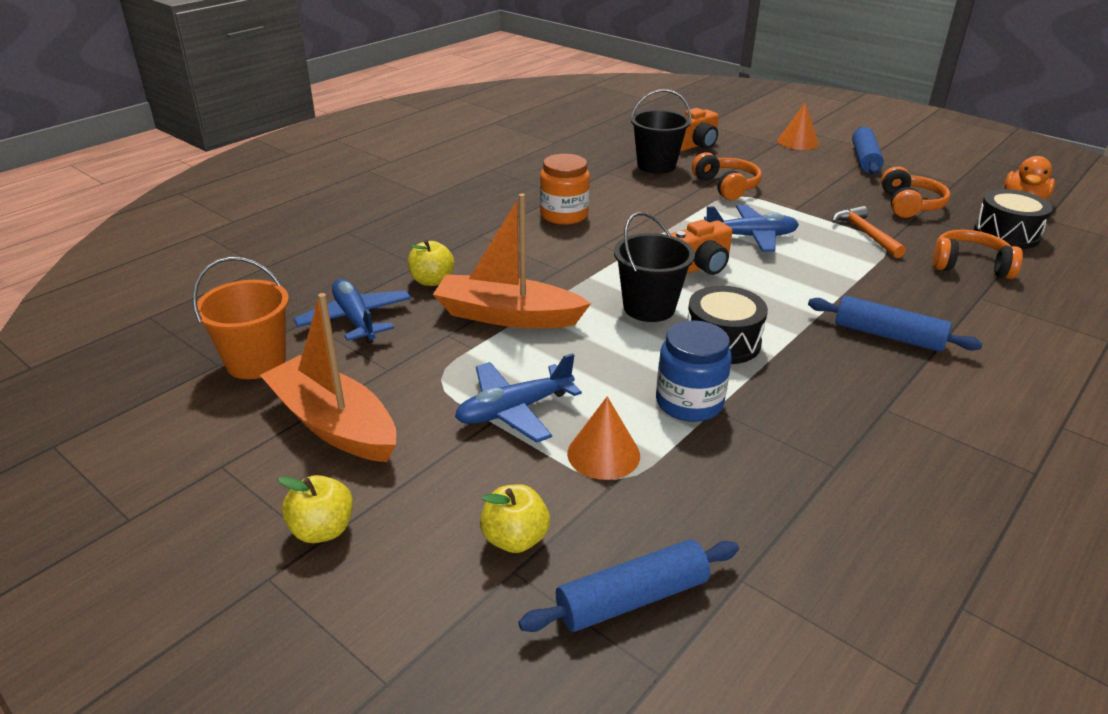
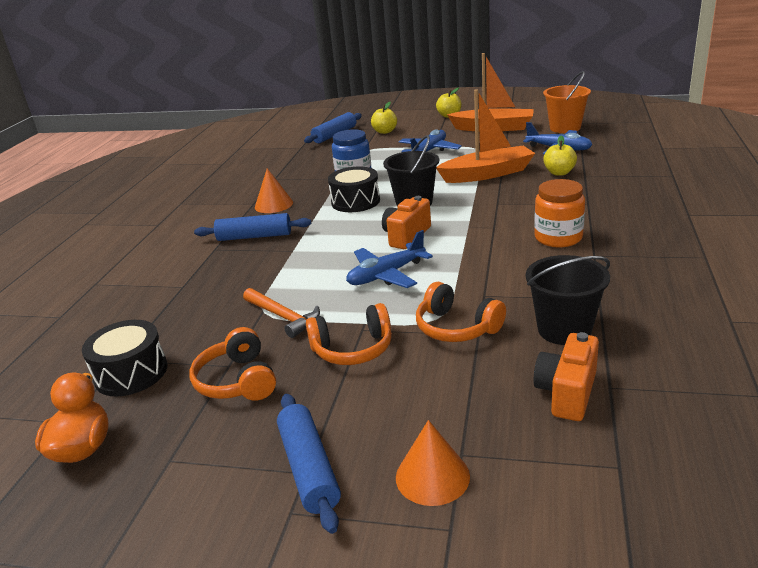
camera: 155 degrees right, 5 degrees down
(603, 454) = (376, 153): orange cone -> orange cone (273, 204)
(970, 265) = (183, 315): orange headphones -> orange headphones (353, 349)

